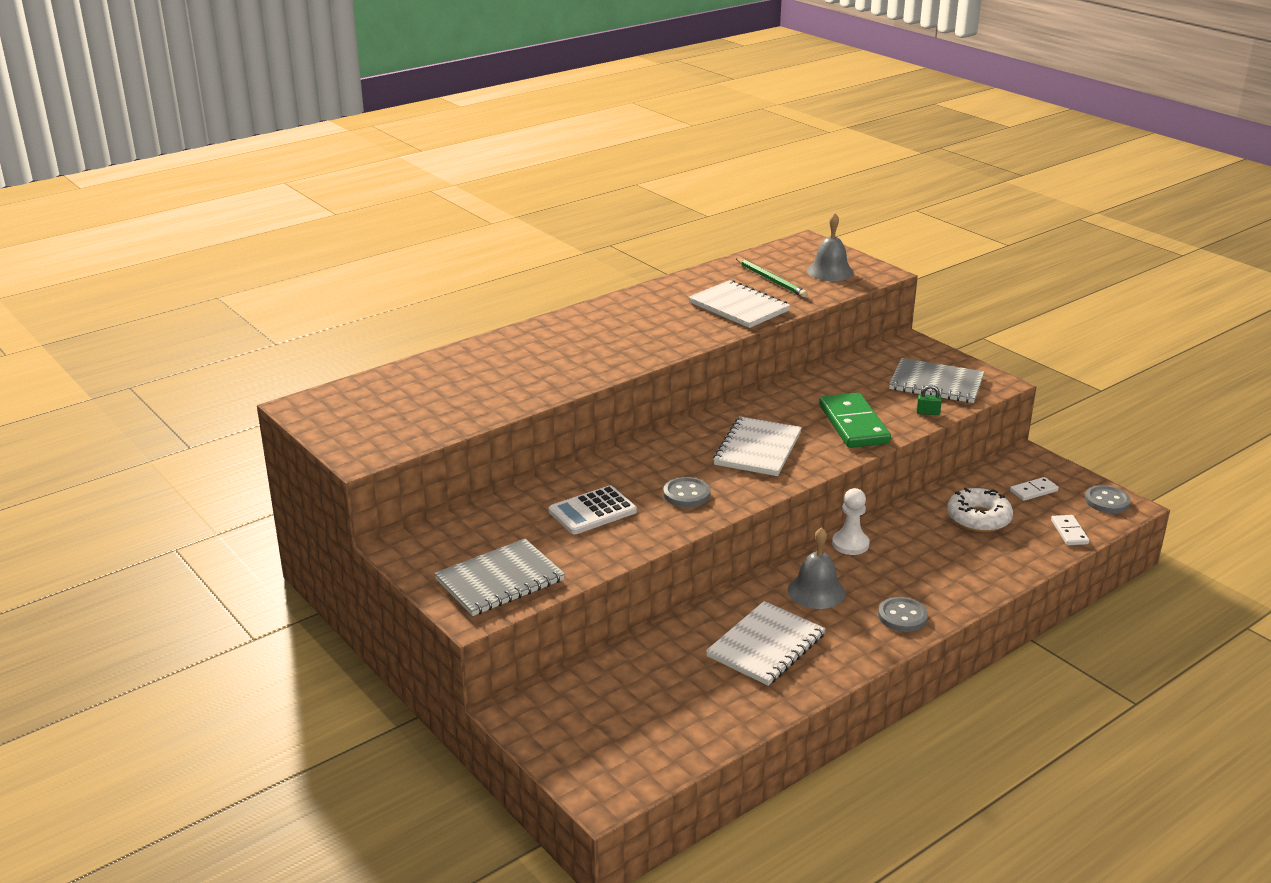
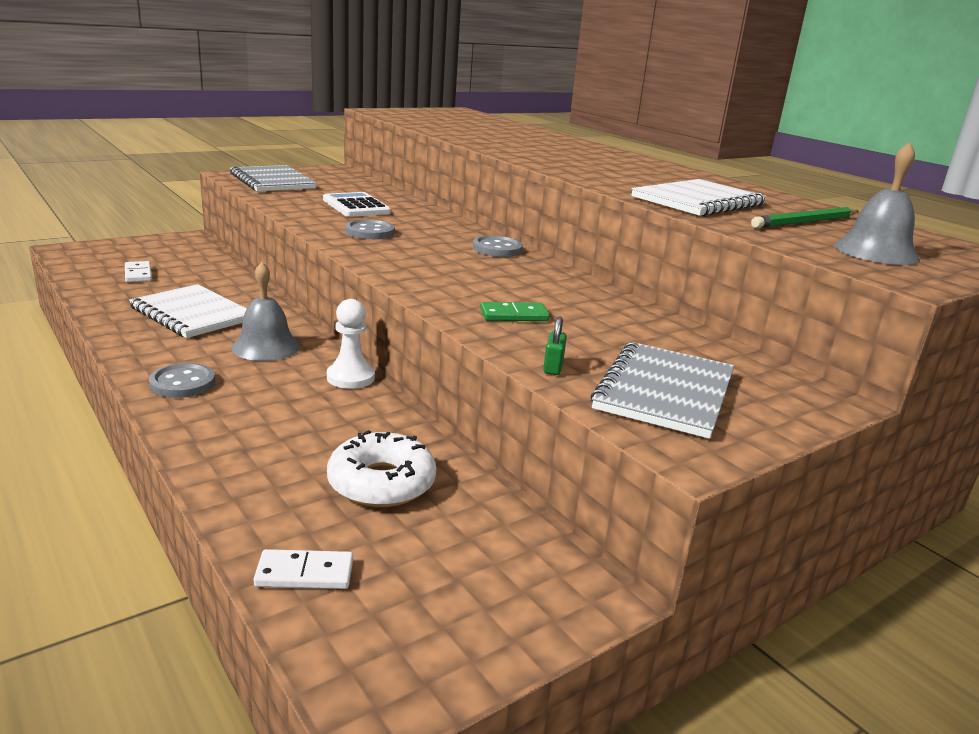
camera: 90 degrees right, 5 degrees down
(757, 449) = (455, 265): white notebook -> none
(853, 424) = (514, 315): green domino -> green domino, size x0.50
(1033, 491) = (458, 564): white domino -> white domino (138, 274)
(1107, 501) = (402, 666): grey button -> grey button (497, 249)

